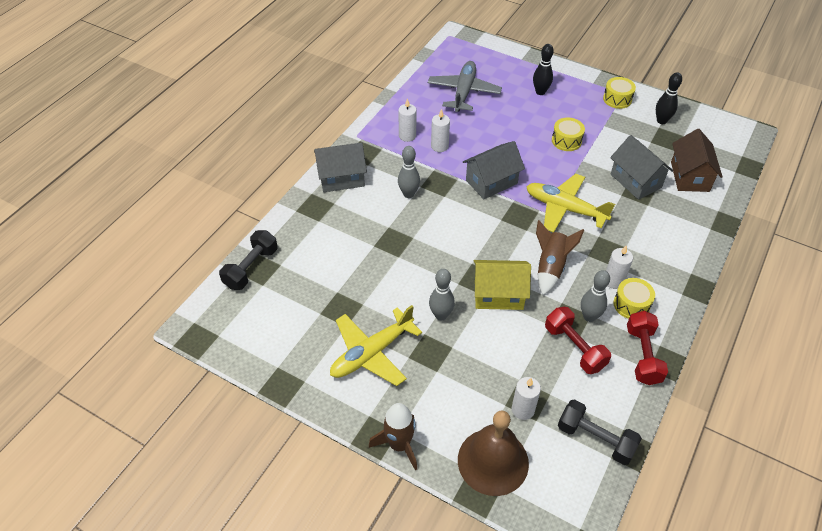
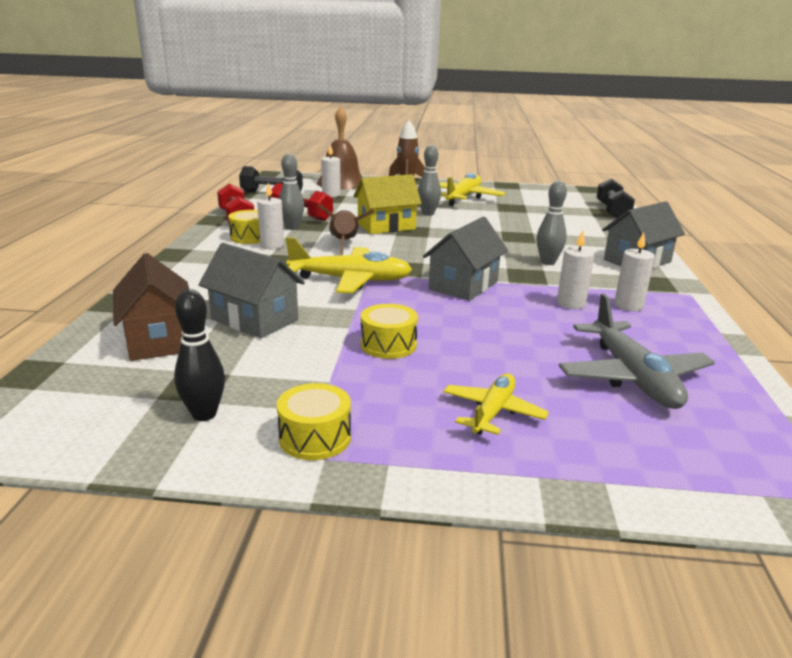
camera: 155 degrees right, 25 degrees down
(540, 92) = (493, 412): black bowling pin -> yellow plane

